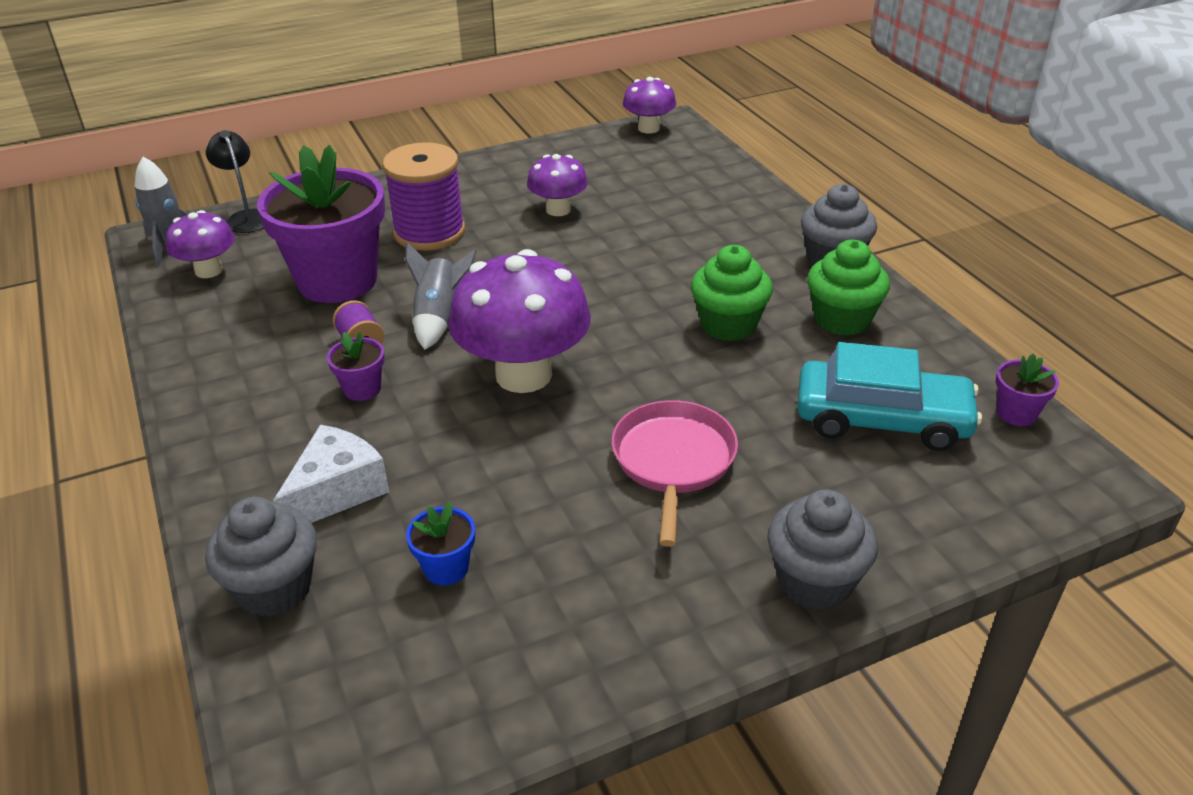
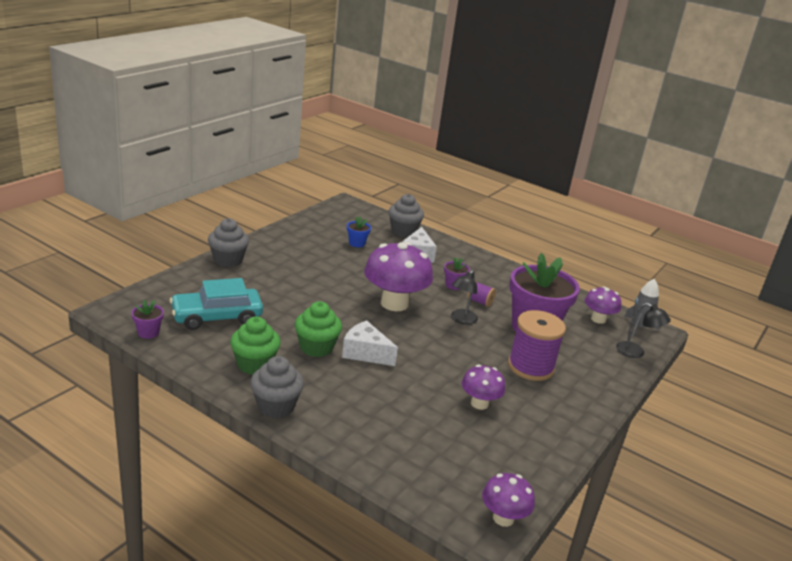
camera: 145 degrees right, 10 degrees down
(439, 318) = (461, 320): grey rocket -> black lamp
(655, 300) = (365, 353): none -> white cheese
(673, 461) = (302, 284): pink pan -> none

